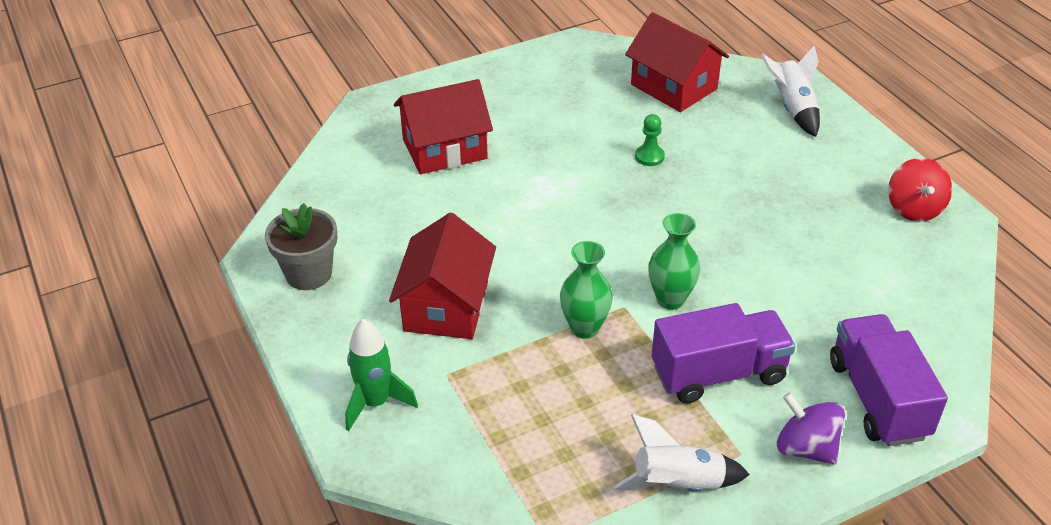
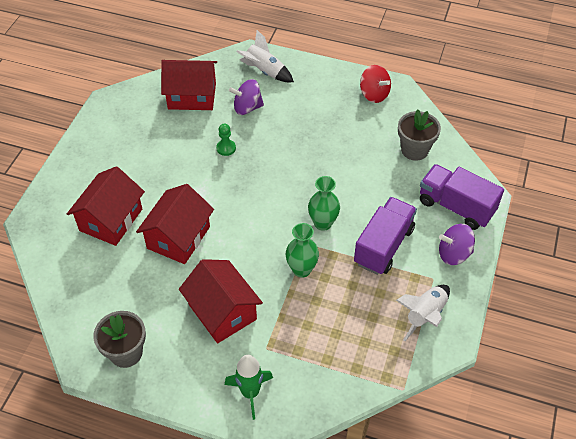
camera: 45 degrees left, 10 degrees up
(490, 207) = (178, 237): none -> red house
(725, 132) = (247, 108): none -> purple spinning top
(897, 300) = (414, 150): none -> grey flower pot

